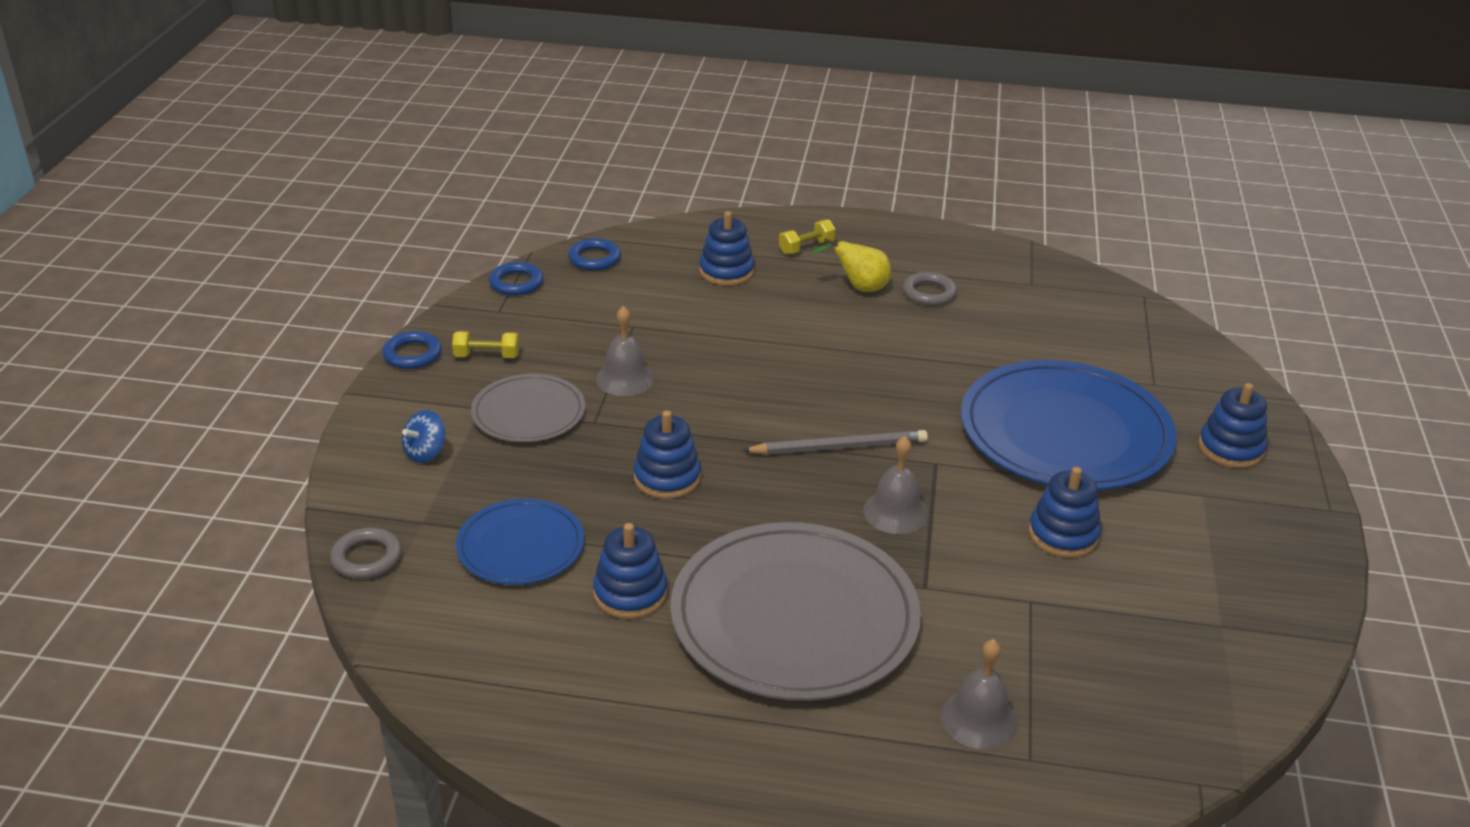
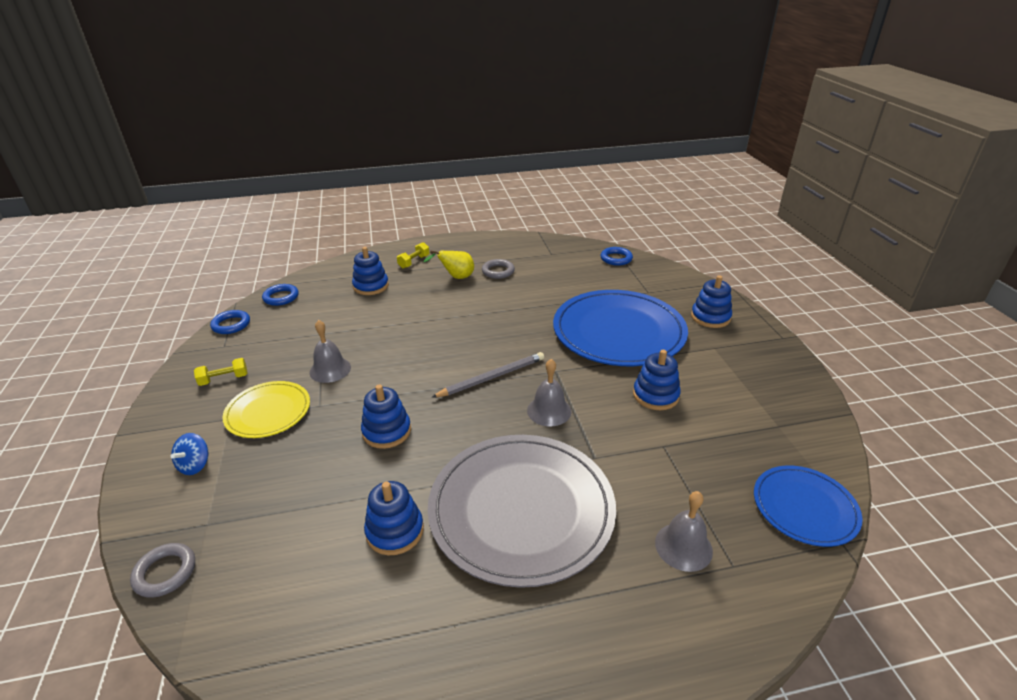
camera: 20 degrees left, 0 degrees up
(412, 354) = (165, 392): blue ring -> blue ring (616, 258)
(520, 546) = (295, 519): blue plate -> blue plate (804, 507)
(528, 413) = (268, 412): grey plate -> yellow plate

